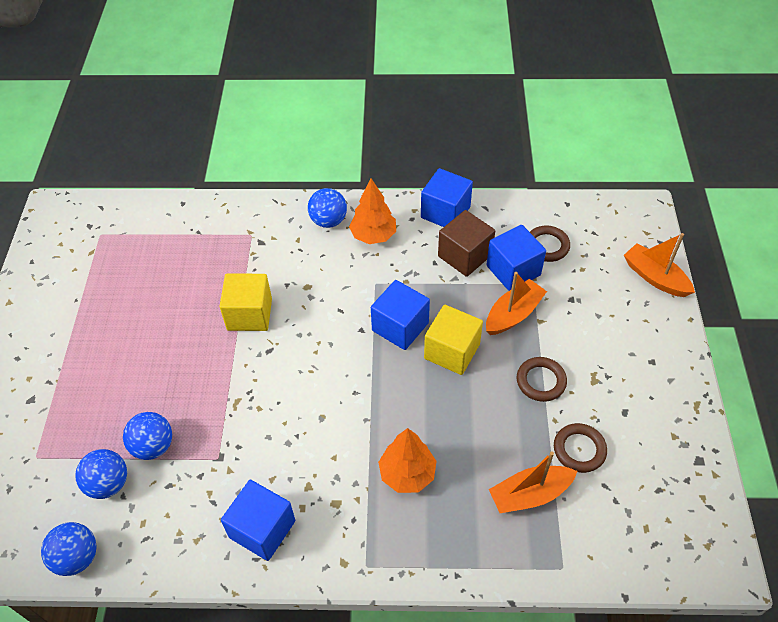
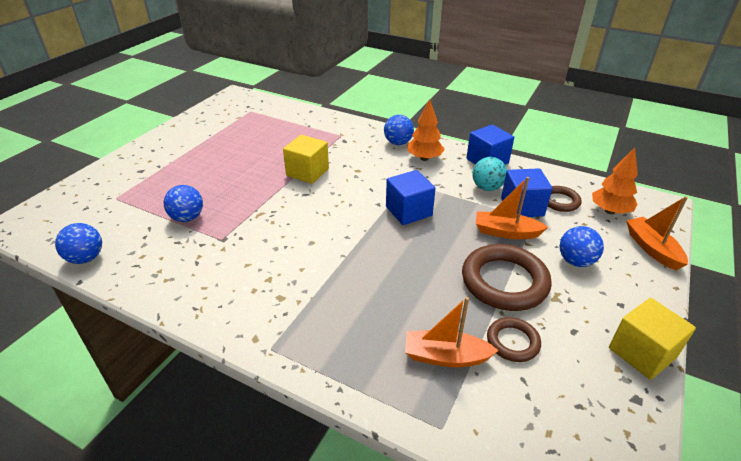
camera: 25 degrees right, 15 degrees down
(108, 483) = (142, 227): blue ball -> blue ball (575, 261)
(262, 529) = (215, 291): blue cube -> none
(407, 474) = (349, 300): orange tree -> orange tree (610, 211)
(452, 351) = (439, 238): yellow cube -> yellow cube (642, 353)
(464, 256) = (487, 187): brown cube -> turquoise ball
(513, 314) = (506, 232): orange boat -> orange boat turned 150 degrees counterclockwise
(541, 381) = (504, 281): brown ring -> brown ring, size x1.85

